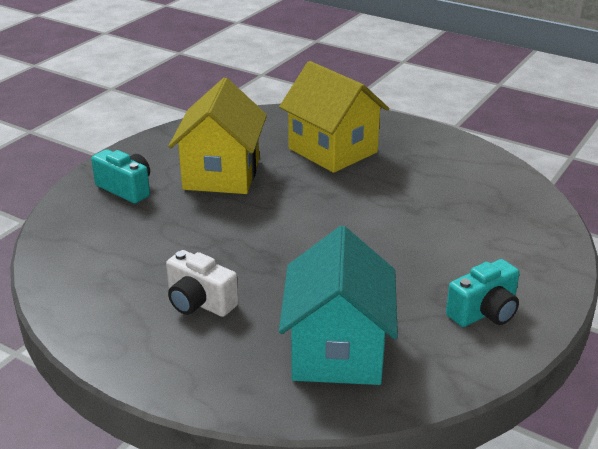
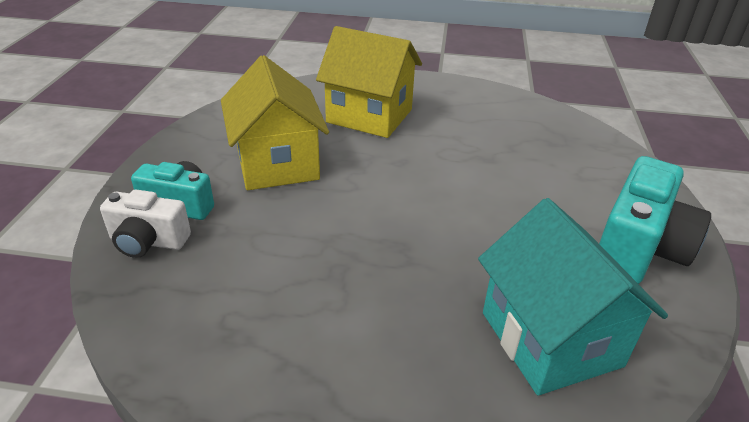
camera: 25 degrees left, 5 degrees up
(199, 302) = (361, 325): white camera -> white camera (148, 241)
(484, 312) = (638, 248): turquoise camera -> turquoise camera, size x1.61

